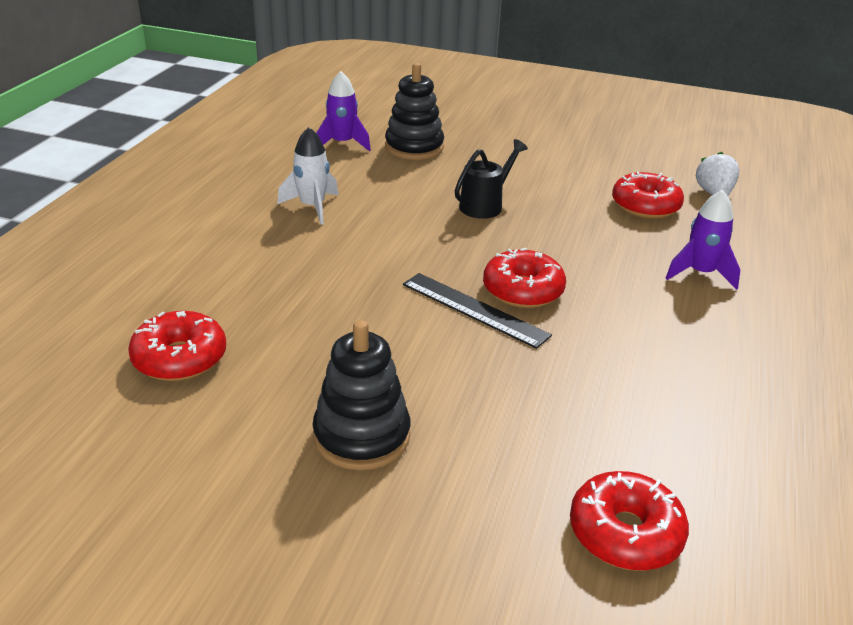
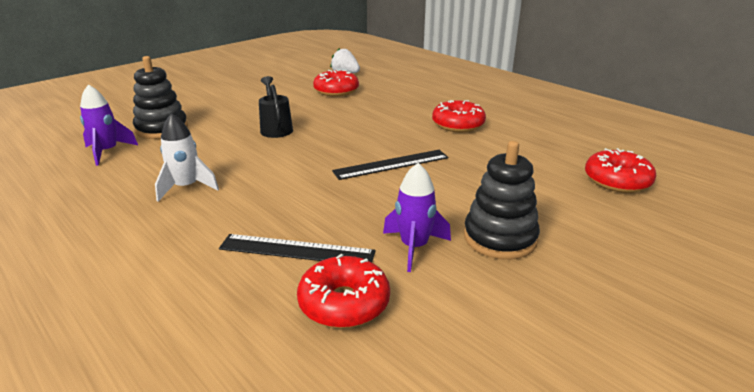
camera: 60 degrees left, 5 degrees down
(247, 304) = (297, 250): none -> black ruler
(523, 290) = (385, 145): red donut -> red donut (458, 125)
(700, 273) = (415, 99): purple rocket -> purple rocket (414, 247)

